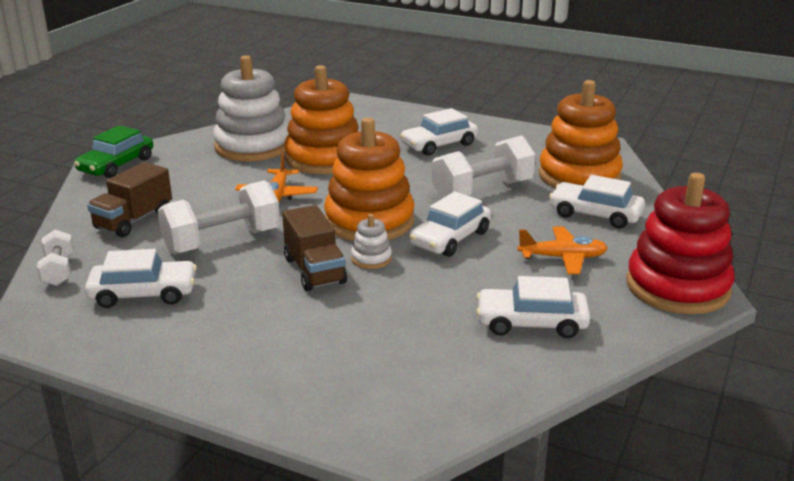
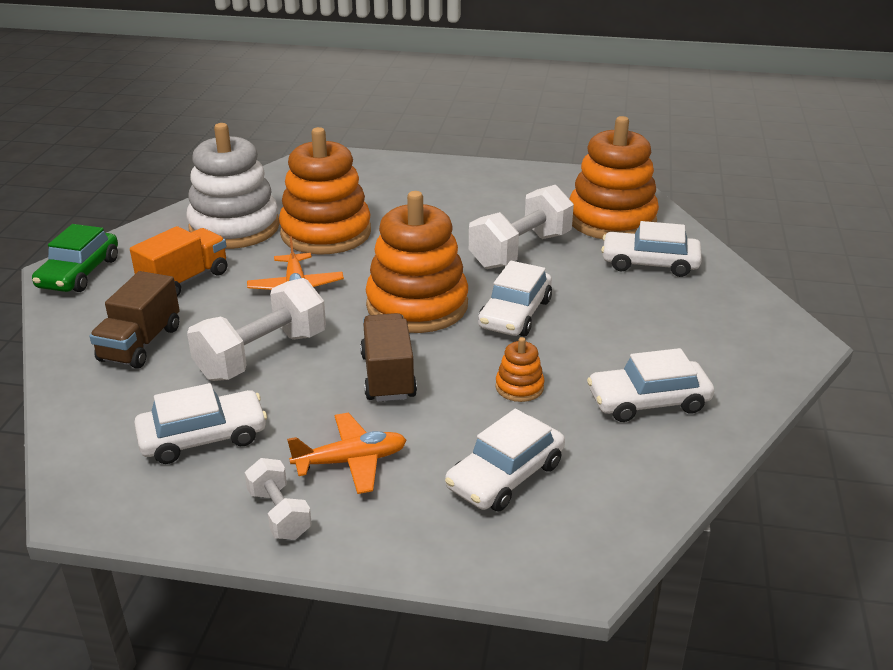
camera: 15 degrees left, 5 degrees up
(58, 271) = (81, 425): white dumbbell -> white dumbbell (279, 514)
(192, 180) = (184, 280): none -> orange truck
(315, 271) = (388, 376): brown truck -> brown truck turned 150 degrees counterclockwise
(371, 258) = (442, 351): white stacking toy -> none
(422, 295) = (519, 387): none -> orange stacking toy
(439, 144) = (445, 200): white car -> white car (505, 475)
(562, 258) = (642, 320): orange plane -> orange plane (351, 461)
(677, 287) = (769, 336): red stacking toy -> none

